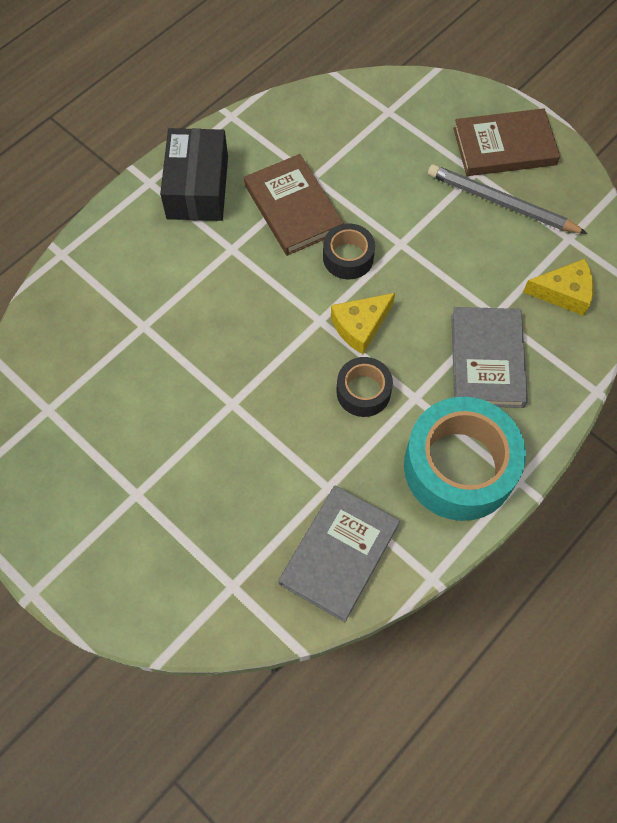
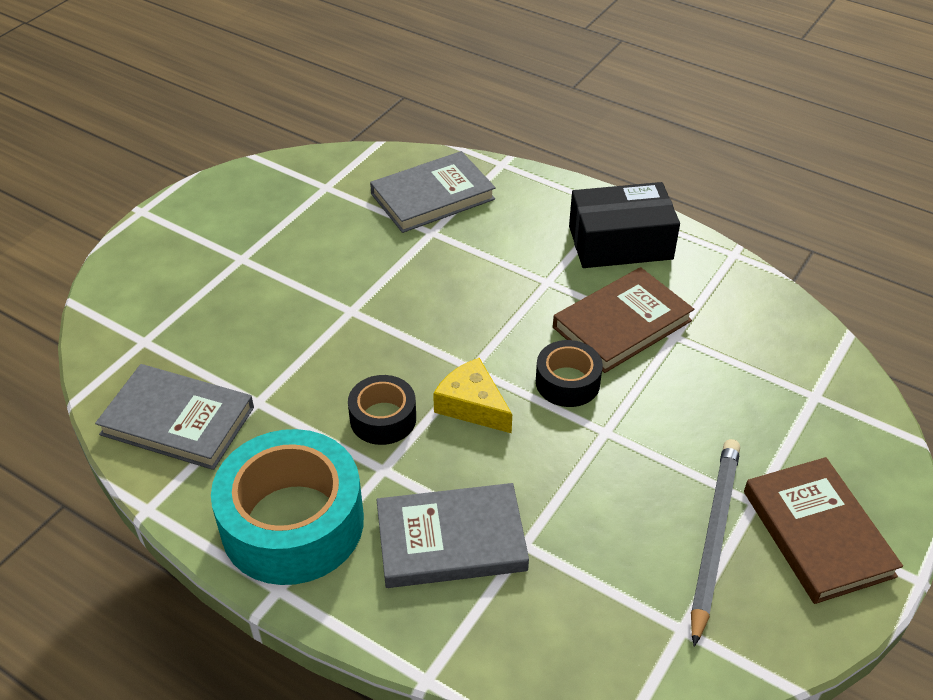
camera: 80 degrees right, 20 degrees down
(92, 318) = (432, 196): none -> grey book
(563, 292) = (583, 627): yellow cheese -> none

